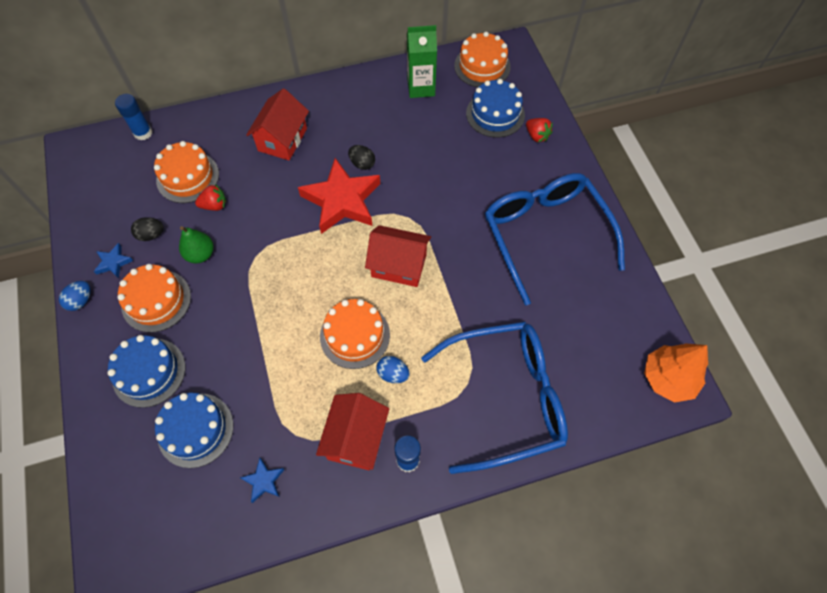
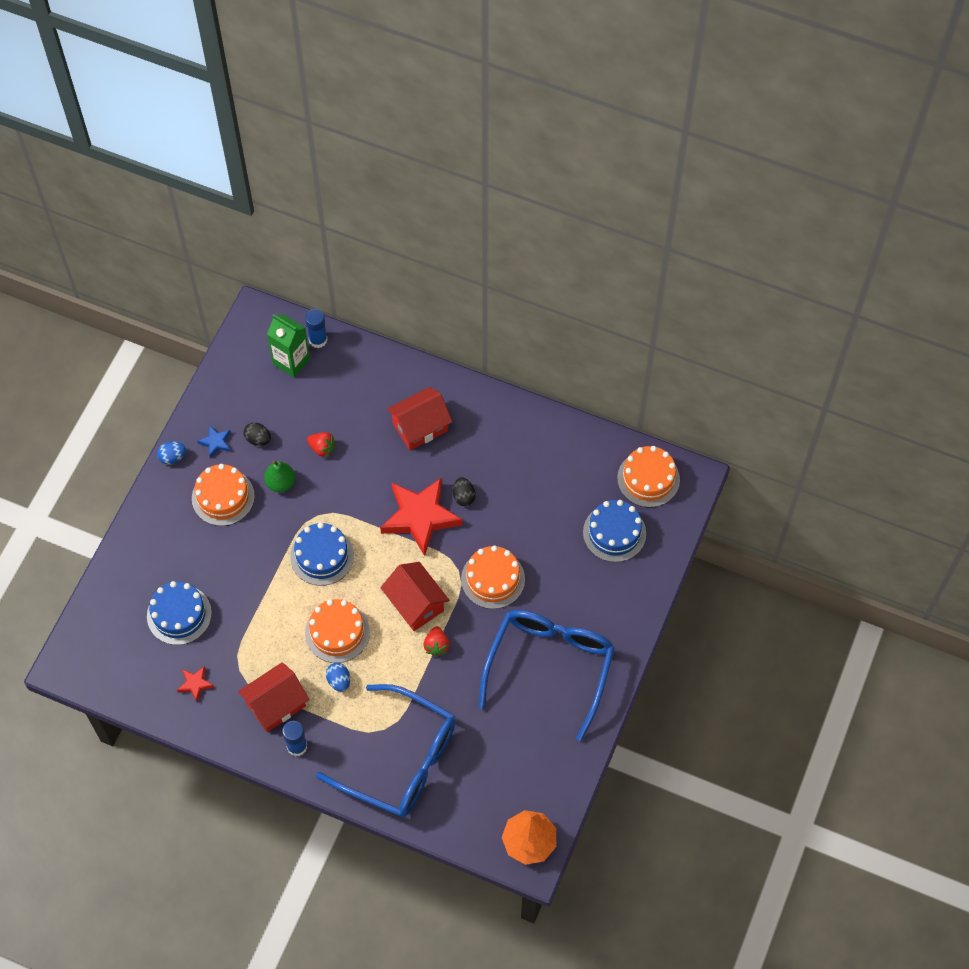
camera: 40 degrees right, 0 degrees up
(149, 372) = (179, 549): blue cake -> blue cake (322, 556)
(187, 177) = (321, 407): orange cake -> orange cake (493, 579)
(264, 481) = (195, 684): blue star -> red star
(421, 87) = (575, 461): green carton -> green carton (291, 361)
(537, 136) = (629, 579): red strawberry -> red strawberry (436, 645)

